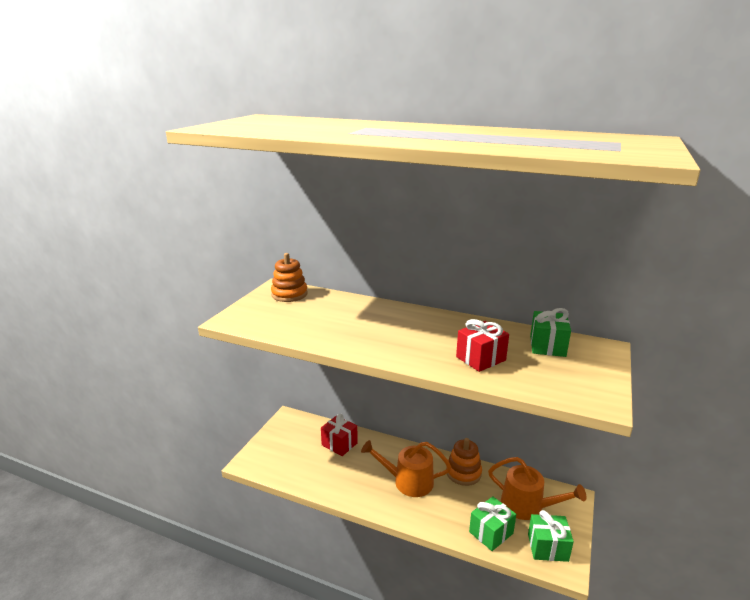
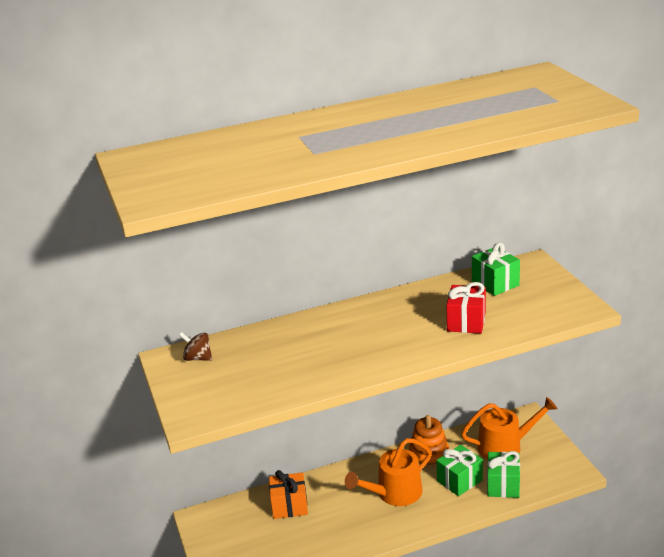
camera: 40 degrees left, 5 degrees up
(289, 294) = (198, 358): orange stacking toy -> brown spinning top
(339, 444) = (289, 506): red gift -> orange gift
(547, 547) = (550, 466): green gift -> green gift (459, 480)

